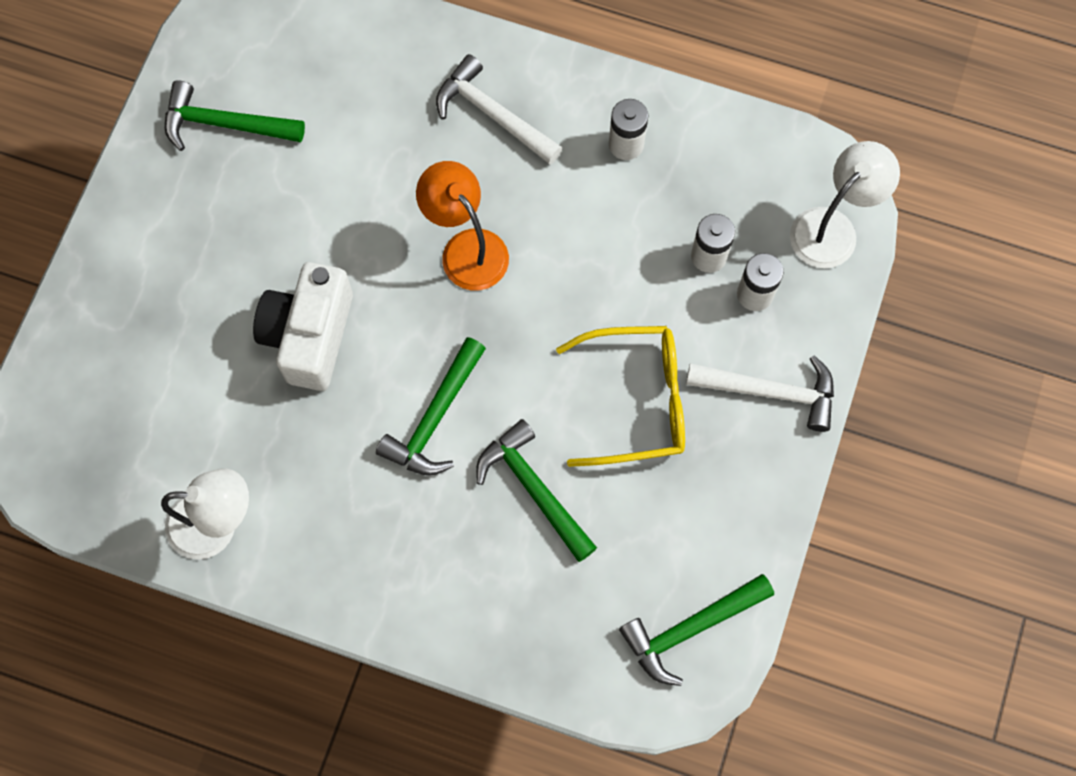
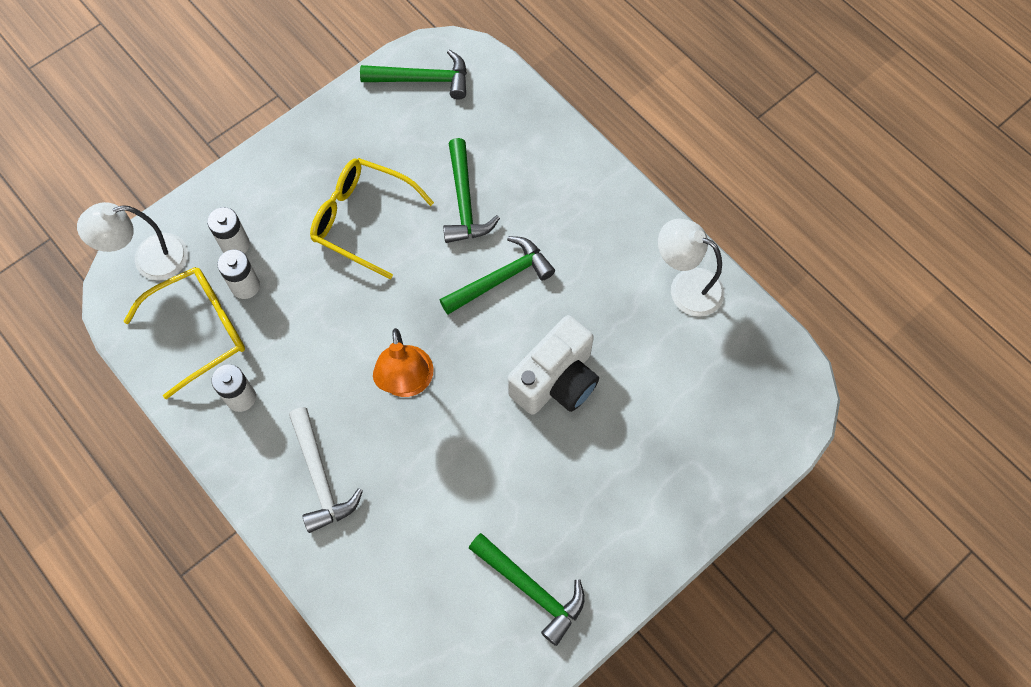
camera: 150 degrees left, 5 degrees down
(719, 185) = (200, 331): none -> yellow glasses
(770, 392) = (274, 180): white hammer -> none

